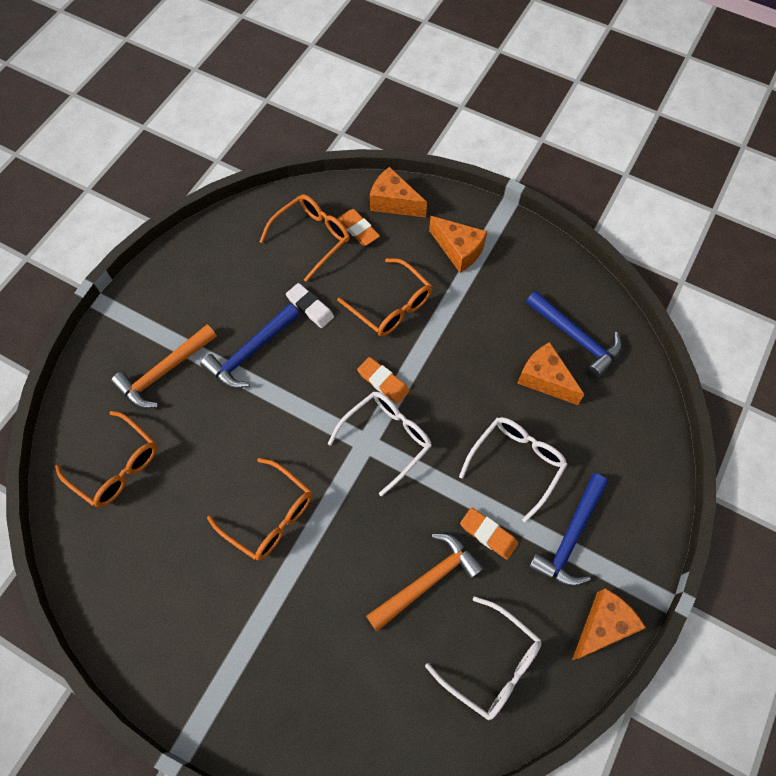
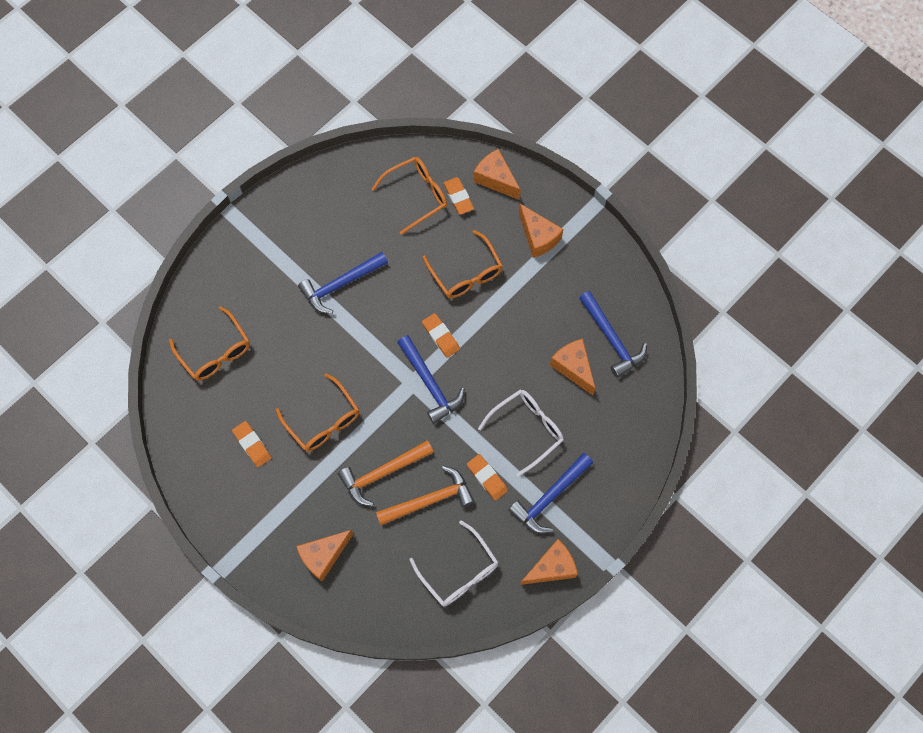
camera: 15 degrees right, 5 degrees up
(164, 372) = (268, 284): orange hammer -> orange hammer (382, 473)
(187, 570) = (252, 445): none -> orange eraser
(310, 307) = (398, 258): white eraser -> none
(314, 692) = (324, 556): none -> orange cheese
(387, 439) = (430, 384): white glasses -> blue hammer

